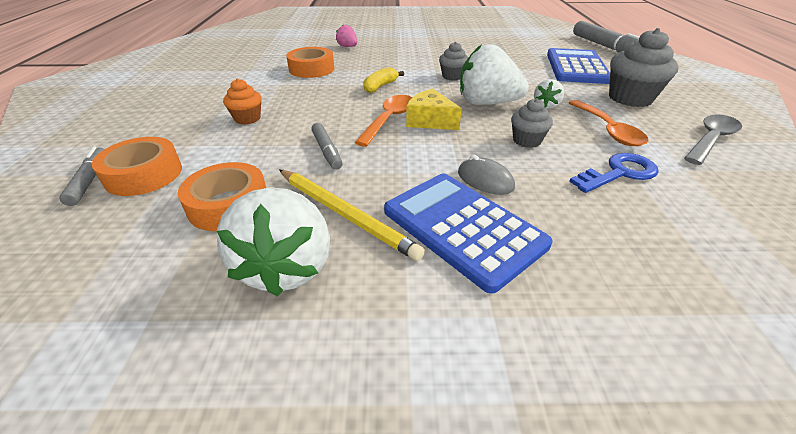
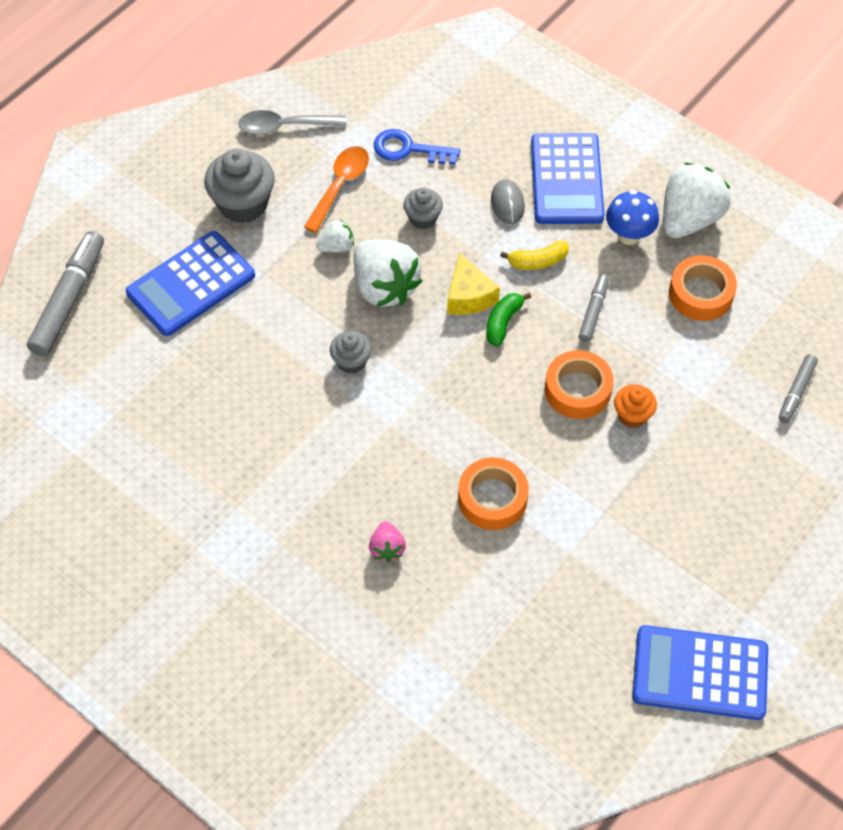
camera: 140 degrees left, 20 degrees up
(144, 174) = (752, 373): orange tape -> orange tape (577, 390)
(146, 65) = (700, 673): none -> blue calculator
(345, 214) = (629, 235): yellow pencil -> blue mushroom
(380, 86) = (452, 393): yellow banana -> yellow banana (537, 261)
(389, 120) = (503, 322): orange spoon -> green banana

